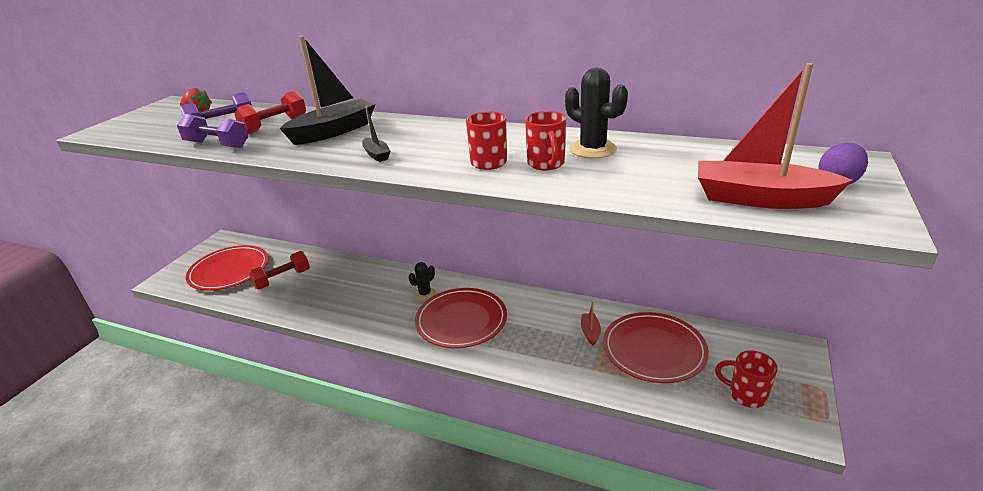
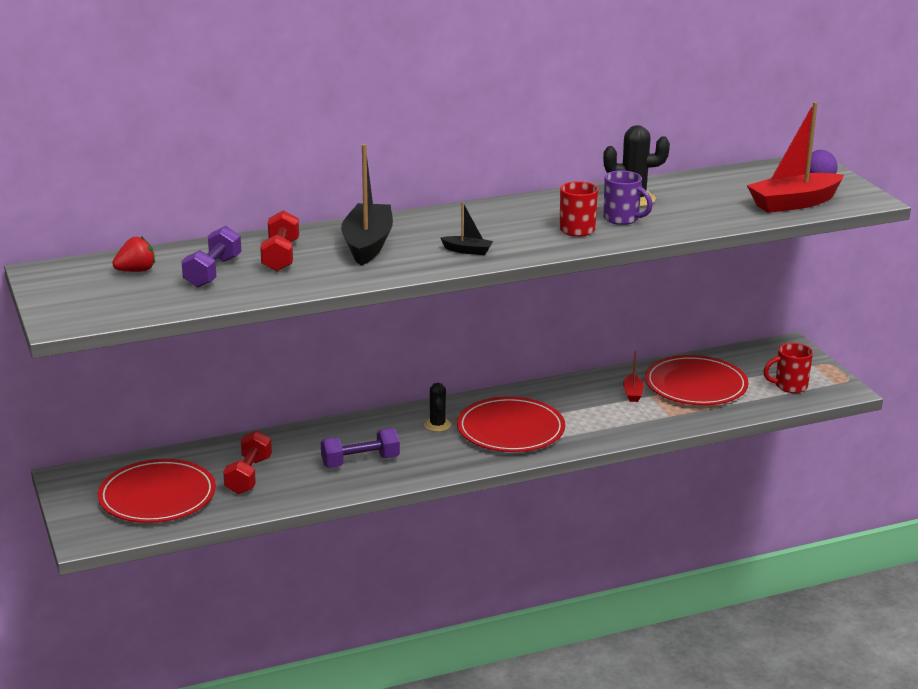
camera: 45 degrees left, 5 degrees down
(217, 145) = (275, 288): purple dumbbell -> purple dumbbell (360, 461)
(546, 164) = (622, 219): red mug -> purple mug
(590, 332) = (632, 393): red boat -> red boat turned 135 degrees counterclockwise

